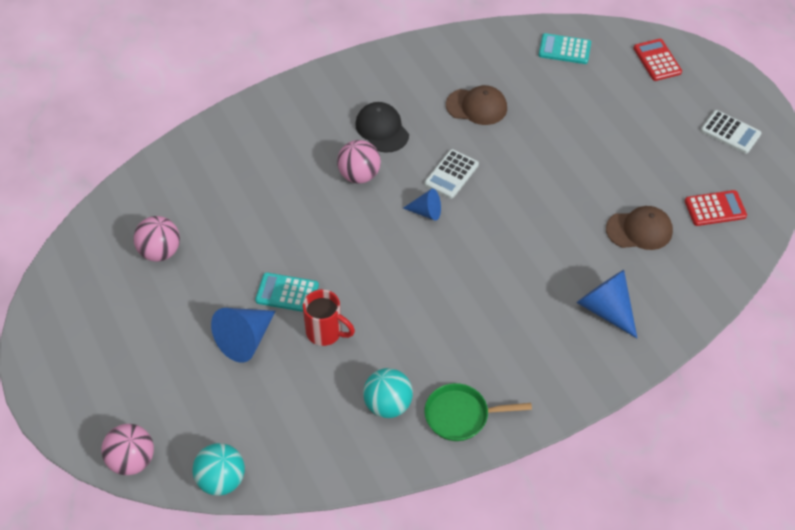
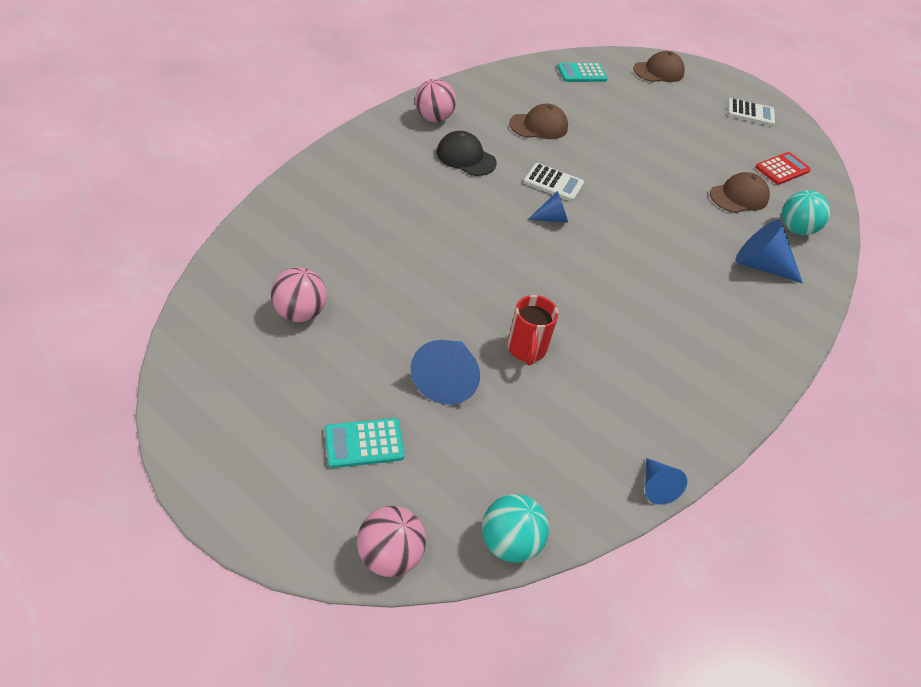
camera: 30 degrees left, 5 degrees down
(287, 293) = (463, 321): turquoise calculator -> turquoise calculator (364, 443)
(325, 332) = (526, 349): red mug -> red mug turned 90 degrees clockwise
(359, 175) = (469, 199): pink ball -> pink ball (433, 118)
(362, 477) = (656, 486): none -> blue cone
(388, 405) = (633, 404): turquoise ball -> turquoise ball (795, 229)
(451, 174) = (553, 183): white calculator -> white calculator turned 75 degrees counterclockwise
(461, 415) = (707, 393): green pan -> none
(657, 60) = (658, 71): red calculator -> brown cap

